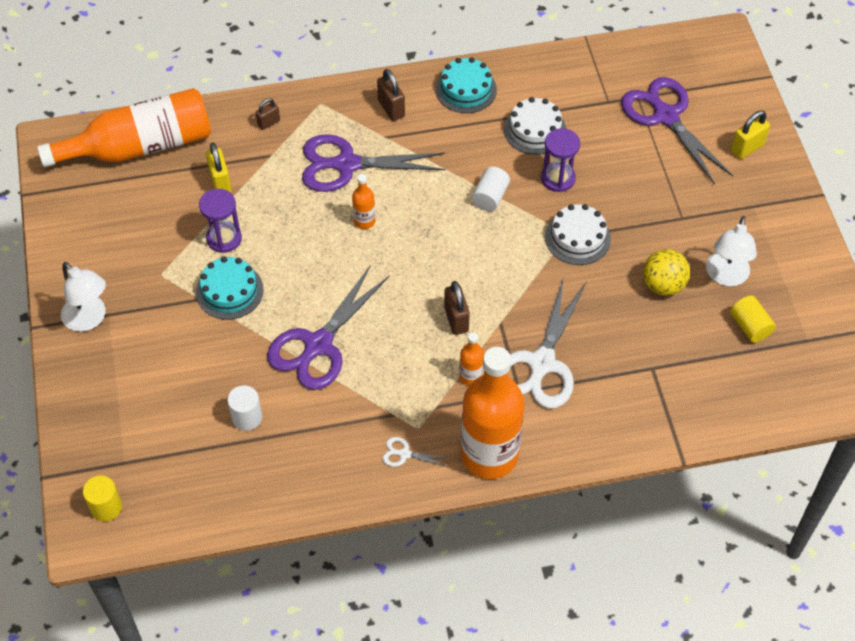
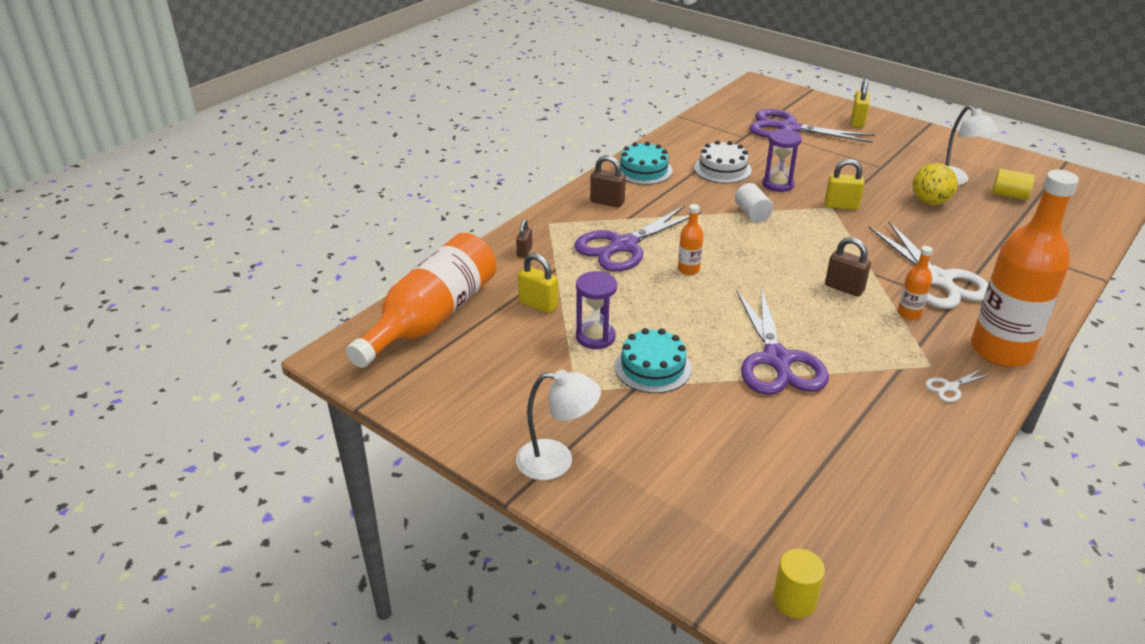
camera: 40 degrees left, 20 degrees down
(247, 417) = (801, 443): white cylinder -> none
(577, 238) = (841, 206): white cake -> yellow padlock

